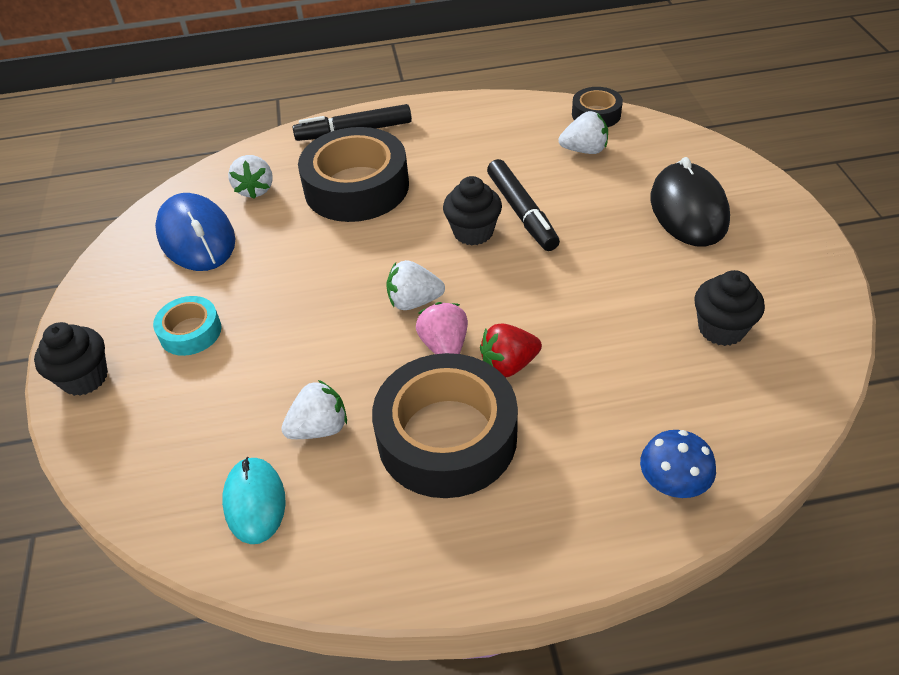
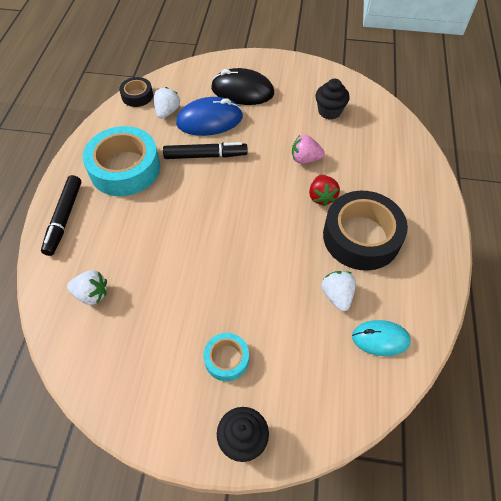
camera: 75 degrees left, 10 degrees up
(196, 237) = (125, 343): blue mouse -> blue mouse (209, 120)
(356, 187) = (129, 231): black tape -> none
(414, 301) = (255, 226): white strawberry -> none
(444, 346) = (297, 221): pink strawberry -> pink strawberry (305, 159)
(456, 149) = (125, 168): none -> turquoise tape
(473, 232) = (210, 182): black cupcake -> none
(673, 482) = (411, 160): blue mushroom -> none

